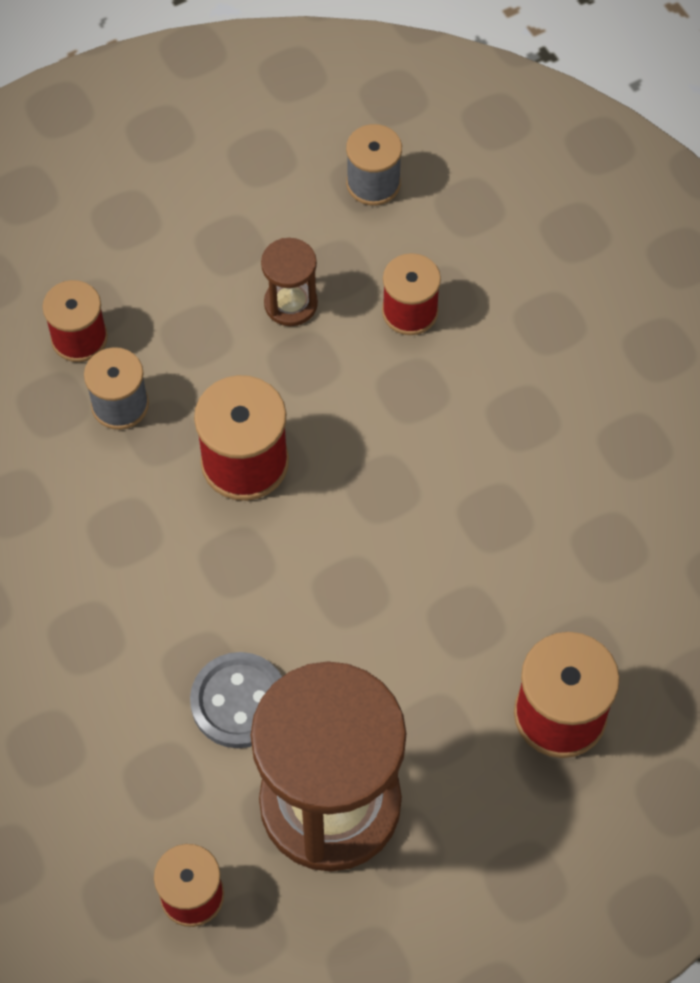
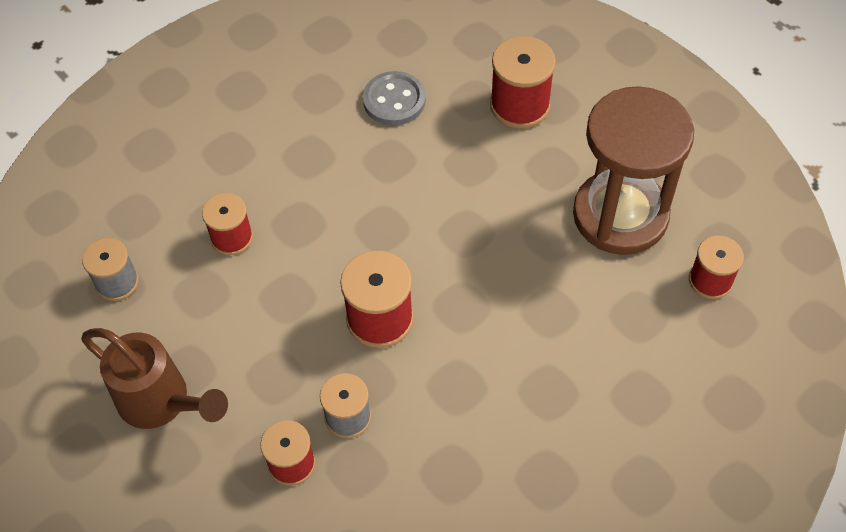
camera: 100 degrees left, 5 degrees down
(195, 217) = (162, 403): none -> brown watering can
(239, 702) = (567, 282): grey button -> grey button (394, 100)
(290, 304) = (236, 316): brown hourglass -> none

